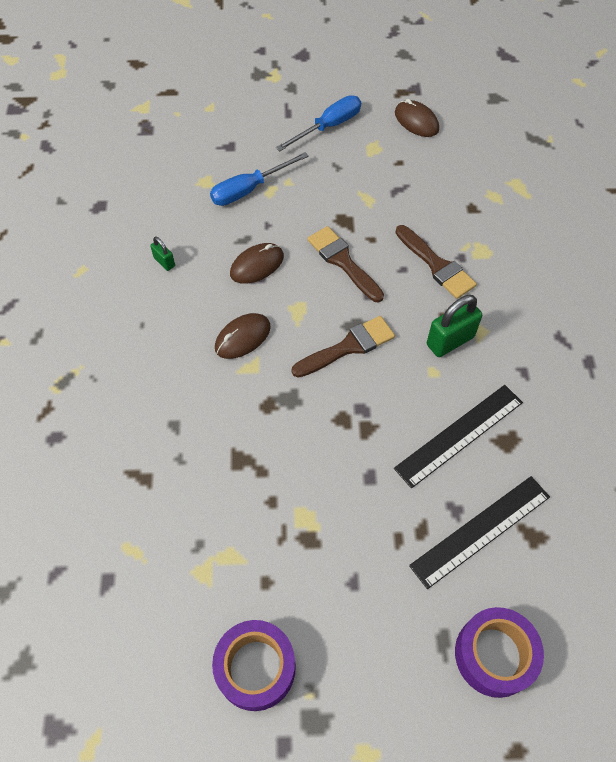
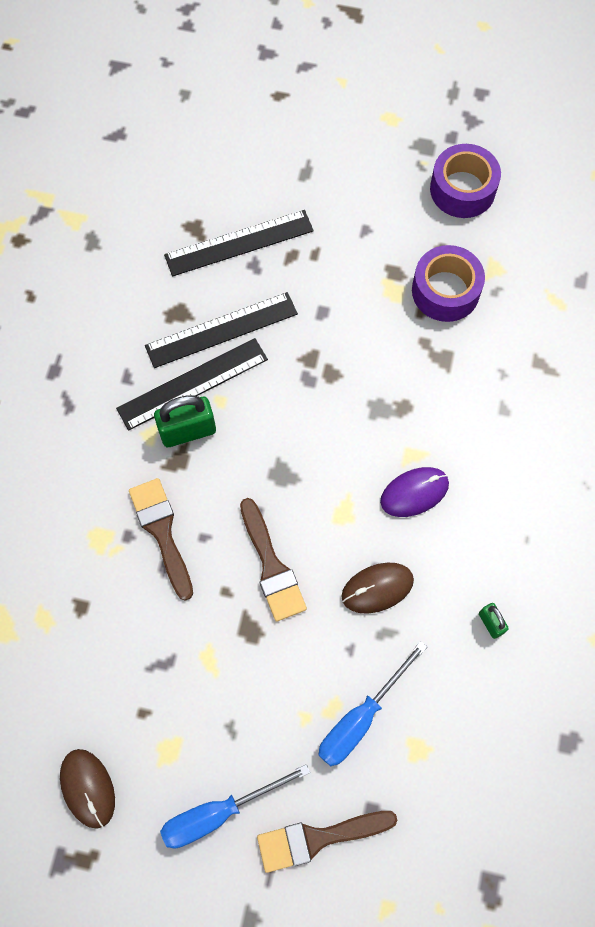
camera: 165 degrees left, 10 degrees up
(242, 337) = (414, 493): brown mouse -> purple mouse
(249, 189) = (361, 717): blue screwdriver -> blue screwdriver turned 150 degrees clockwise
(348, 347) = (300, 452): brown brush -> brown brush (318, 838)
(463, 380) = (192, 384): none -> black ruler
(494, 655) = (269, 154): purple tape -> purple tape (445, 291)

